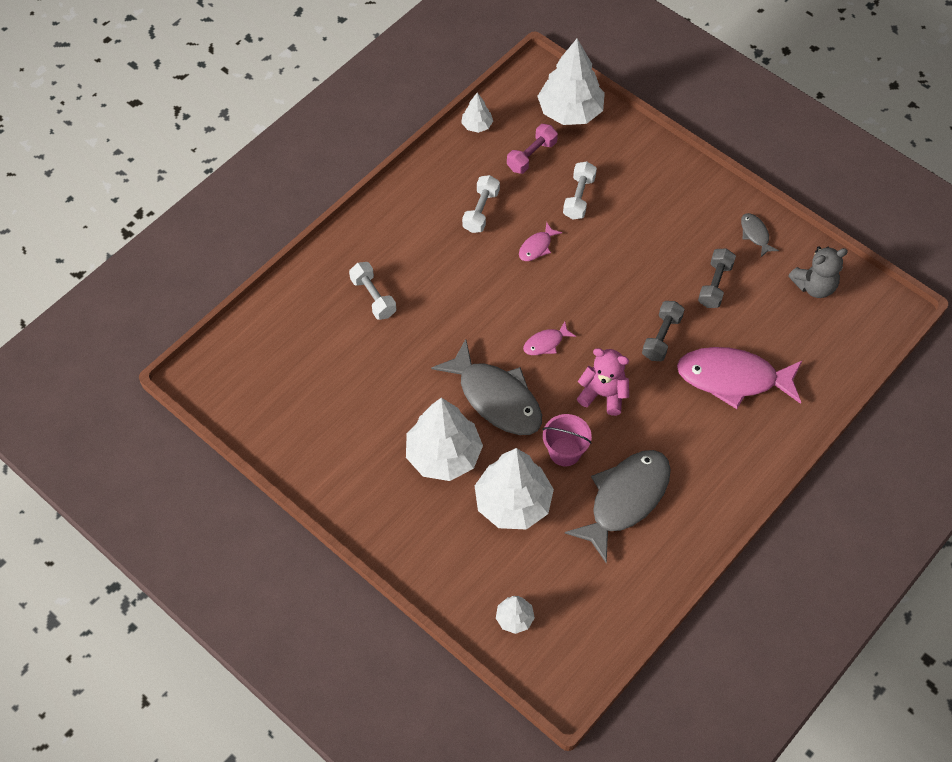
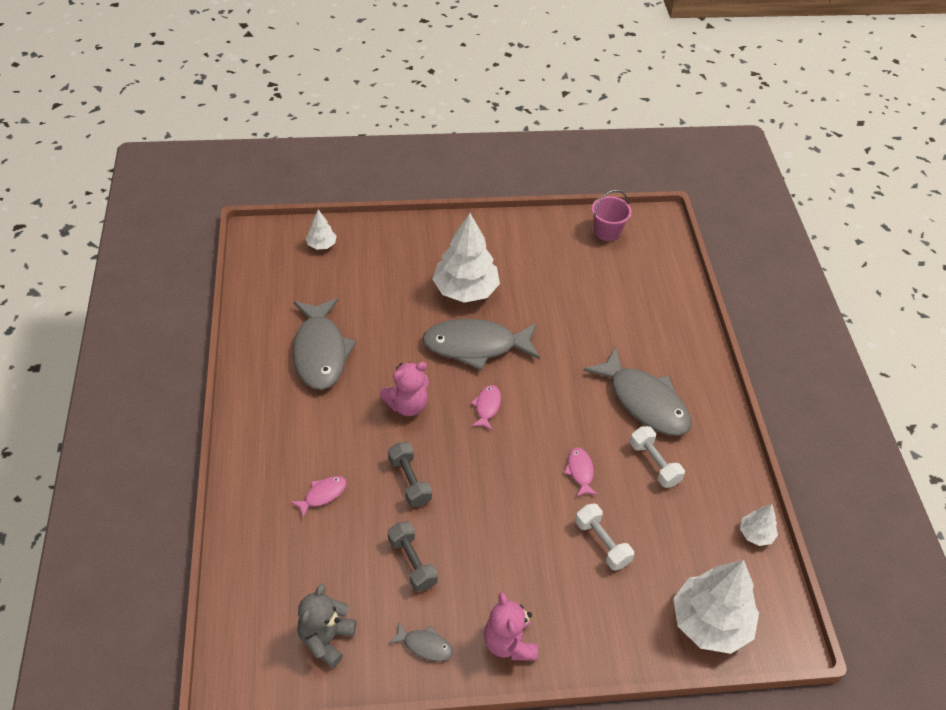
camera: 130 degrees right, 10 degrees down
(373, 297) = (634, 342): white dumbbell -> none
(429, 252) = (644, 401): none -> grey fish
(513, 503) = (391, 297): white tree -> none
(531, 156) = (682, 547): pink dumbbell -> none
(565, 452) = (392, 349): pink bucket -> pink bucket (607, 231)
(702, 195) = (509, 643): none -> pink teddy bear
(733, 378) = (322, 495): pink fish -> pink fish, size x0.44

